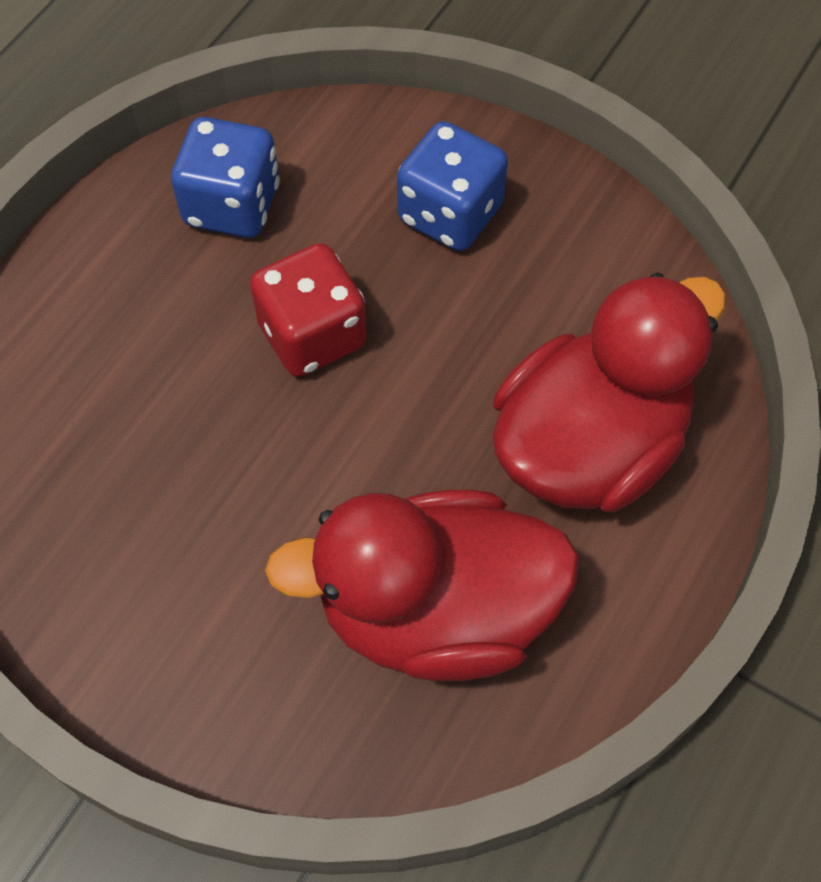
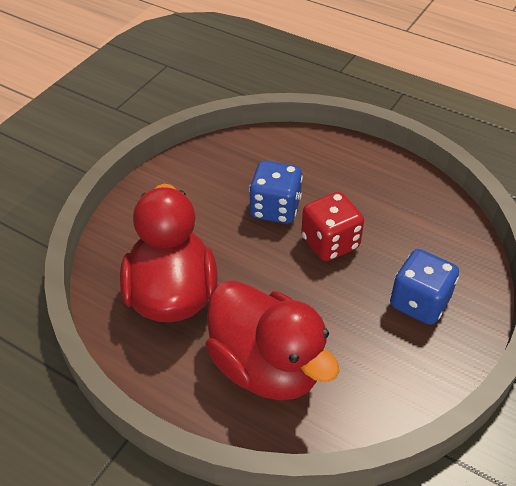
camera: 90 degrees right, 15 degrees down
(232, 205) = (408, 208): blue dice -> blue dice (275, 209)

